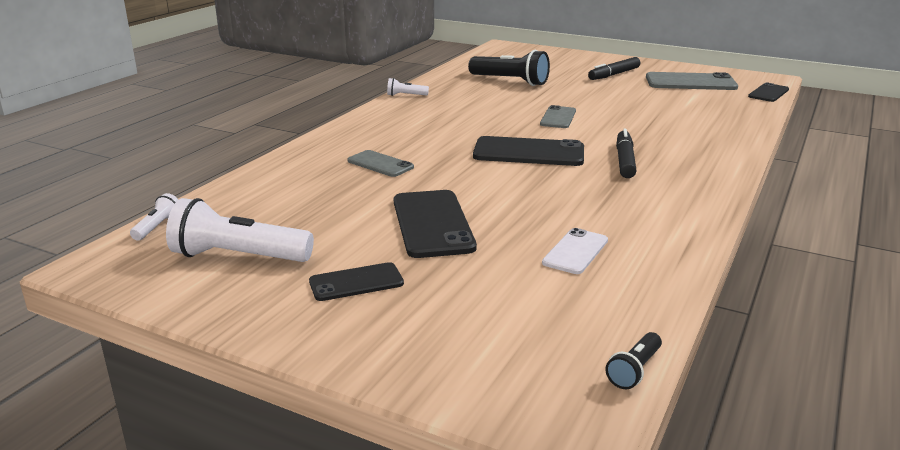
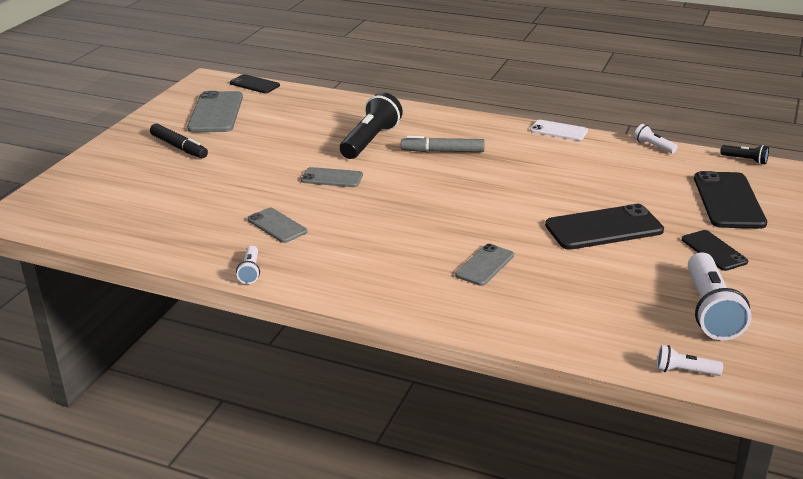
camera: 95 degrees left, 5 degrees up
(472, 101) = (277, 226): none -> grey phone
(510, 81) = (196, 205): black flashlight -> black flashlight (371, 140)
(528, 152) = (433, 191): black phone -> black phone (728, 201)
(575, 251) = (619, 173): white phone -> white phone (558, 131)
(624, 161) = (442, 151): black marker -> grey marker
(671, 291) = (653, 146): none -> white flashlight

